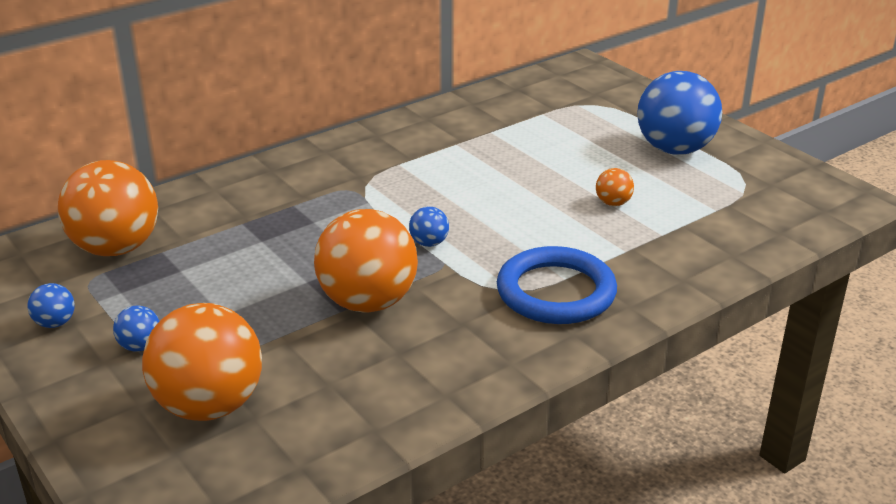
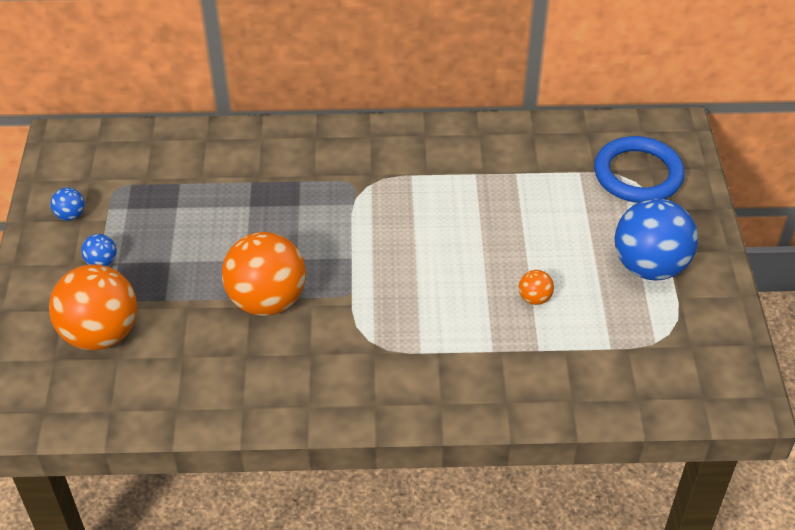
camera: 35 degrees right, 15 degrees up
(116, 248) = (154, 166): orange ball -> none
(429, 243) = (358, 267): blue ball -> none
(556, 292) = (401, 361): blue ring -> blue ring (638, 174)

